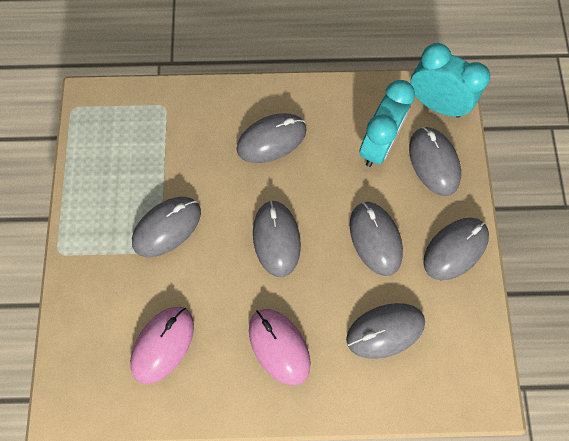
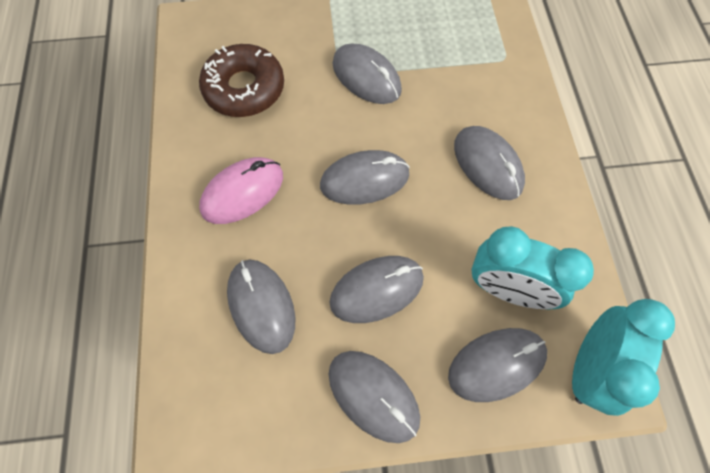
camera: 85 degrees right, 5 degrees down
(163, 344) = (244, 89): pink mouse -> brown donut

